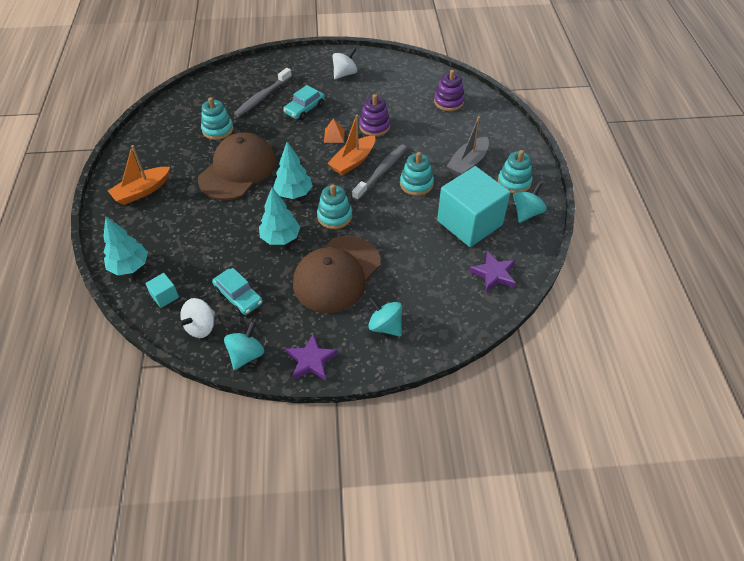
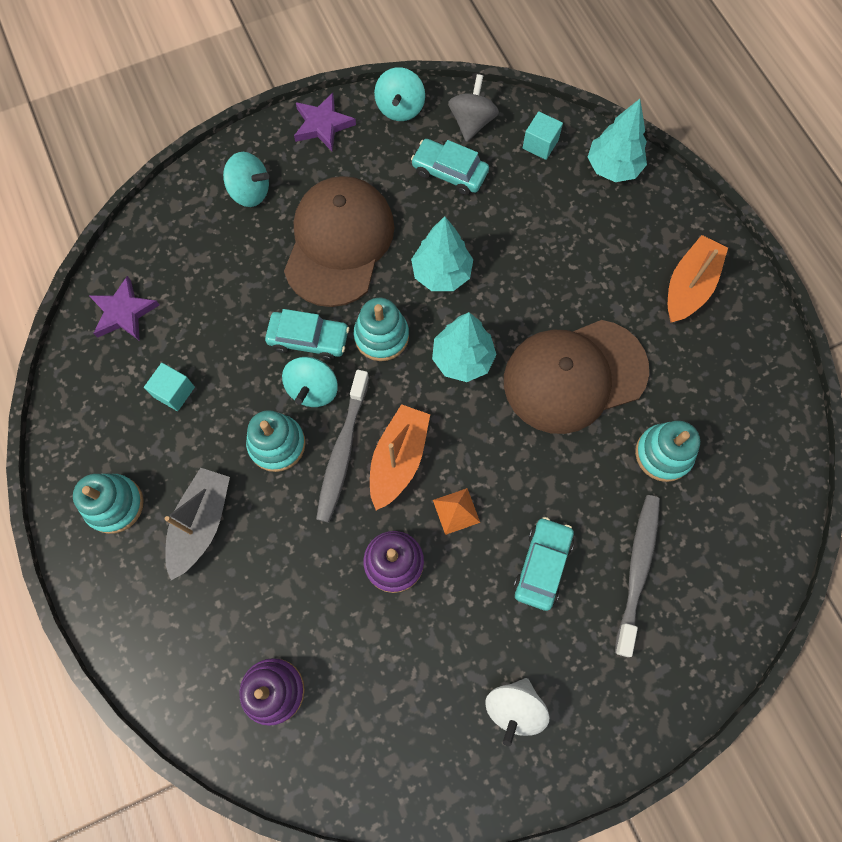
camera: 160 degrees right, 20 degrees up
(201, 327) = (472, 122): white spinning top -> grey spinning top
(238, 170) = (574, 376): brown cap -> brown cap turned 60 degrees clockwise
(379, 227) = (308, 339): none -> turquoise car
(469, 223) = (174, 392): turquoise cube -> turquoise cube, size x0.40
(526, 213) = (87, 442): turquoise spinning top -> turquoise spinning top (313, 389)

